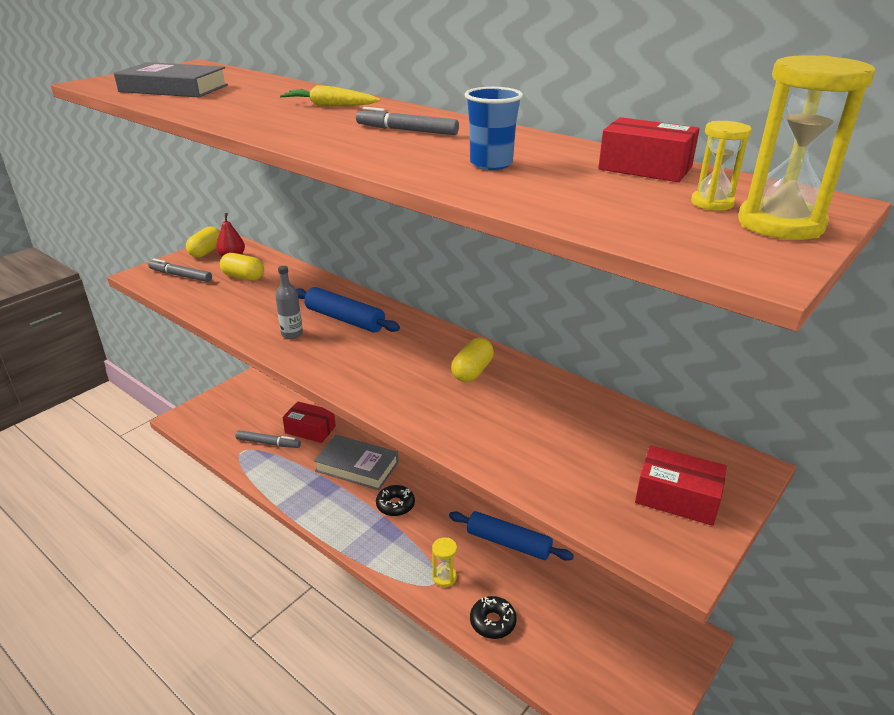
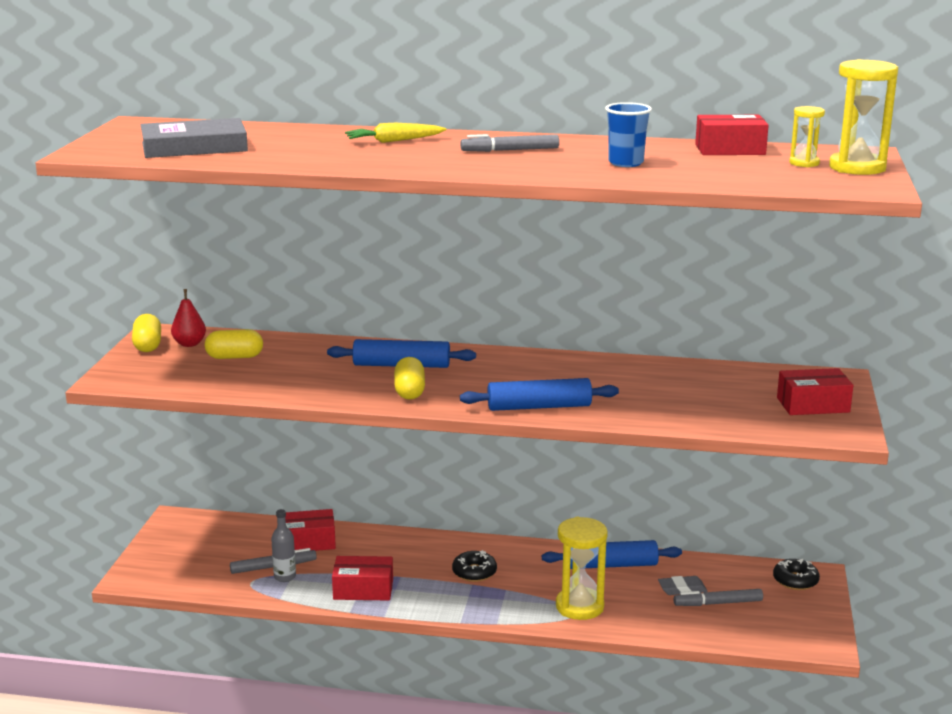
camera: 30 degrees left, 10 degrees down
(180, 276) = (158, 371): grey marker -> grey marker (718, 603)
(292, 334) = (367, 387): grey bottle -> grey bottle (285, 577)
(304, 488) = (363, 589): none -> red box
(357, 467) = (399, 556): grey book -> none
(397, 401) = (539, 407): none -> blue rolling pin
(444, 577) = (579, 606): yellow hourglass -> yellow hourglass, size x1.85
(472, 371) = (573, 373): yellow capsule -> yellow capsule (409, 391)
(492, 622) = (652, 620): black donut -> black donut (795, 580)
(548, 597) = (682, 589): none -> grey eraser

